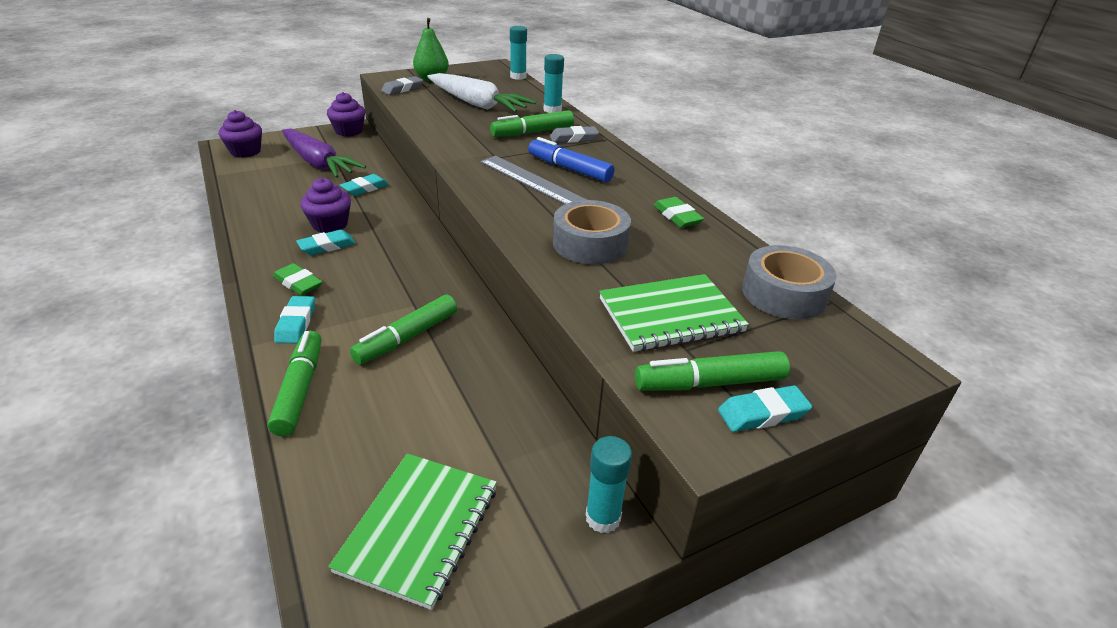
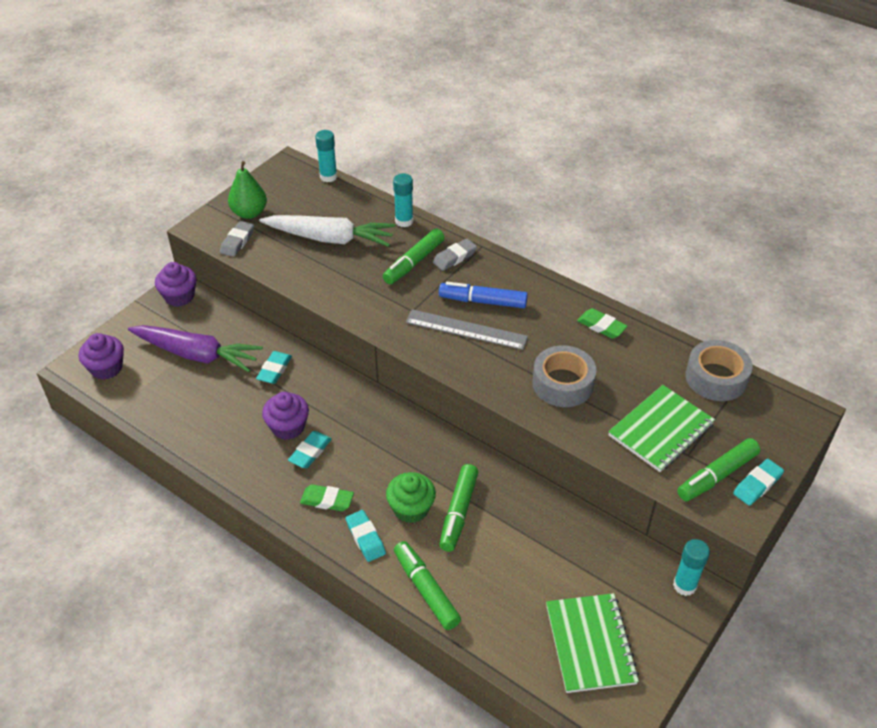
camera: 25 degrees left, 10 degrees up
(365, 317) = (411, 508): none -> green cupcake

